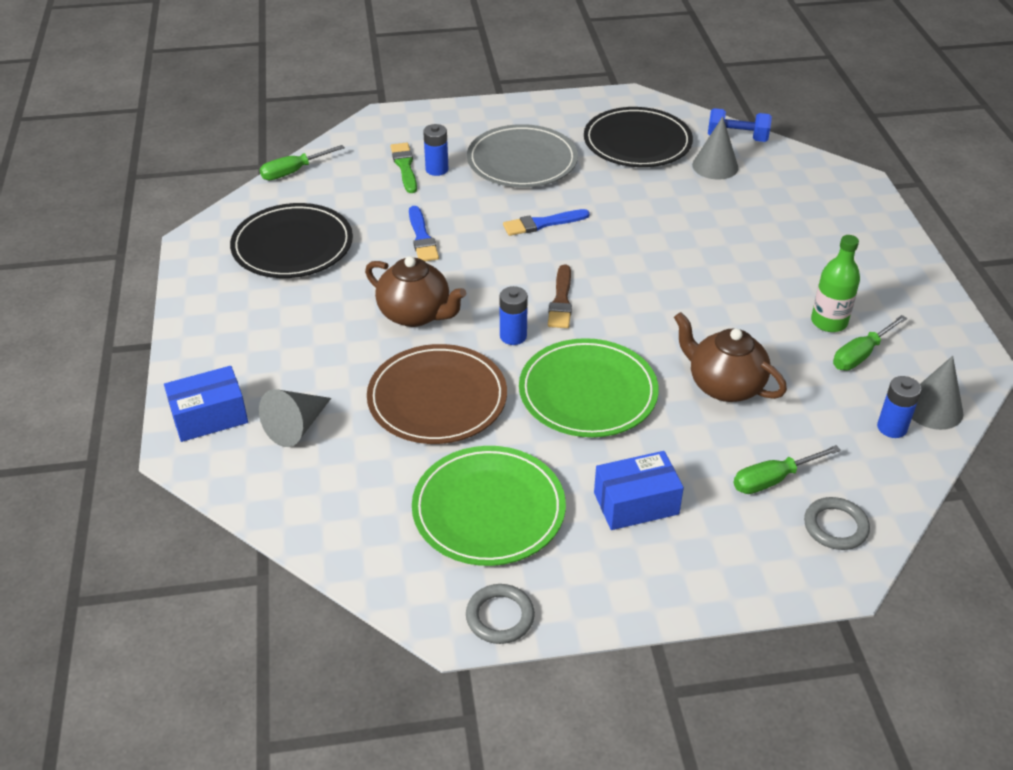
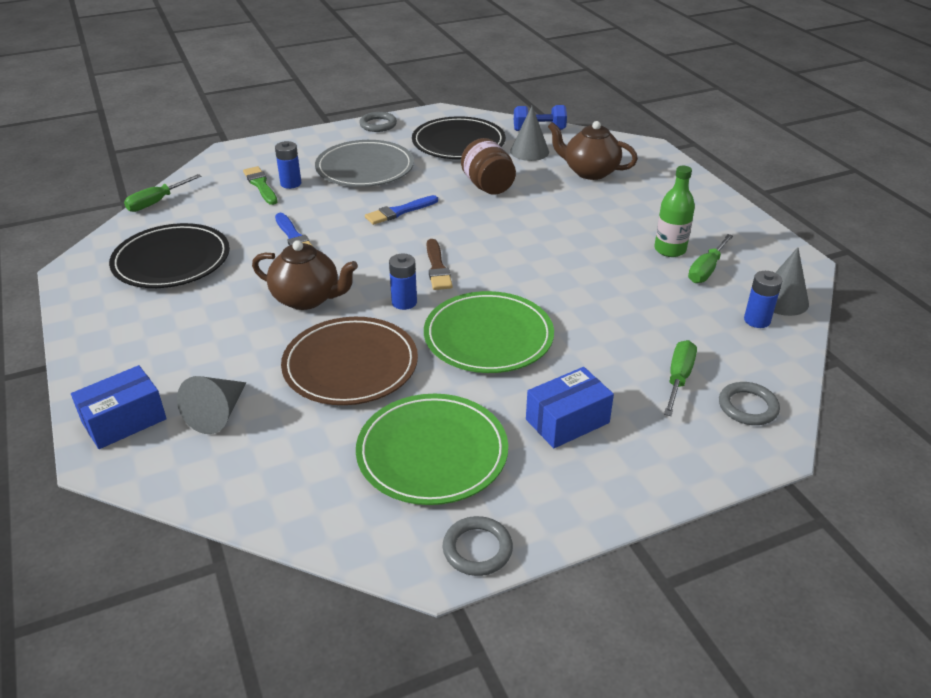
camera: 15 degrees left, 5 degrees down
(554, 104) = (378, 125): none -> grey ring
(651, 206) = (488, 186): none -> brown jar
(724, 385) = (605, 311): brown teapot -> brown teapot (589, 172)
(773, 479) = (678, 378): green screwdriver -> green screwdriver turned 150 degrees clockwise

